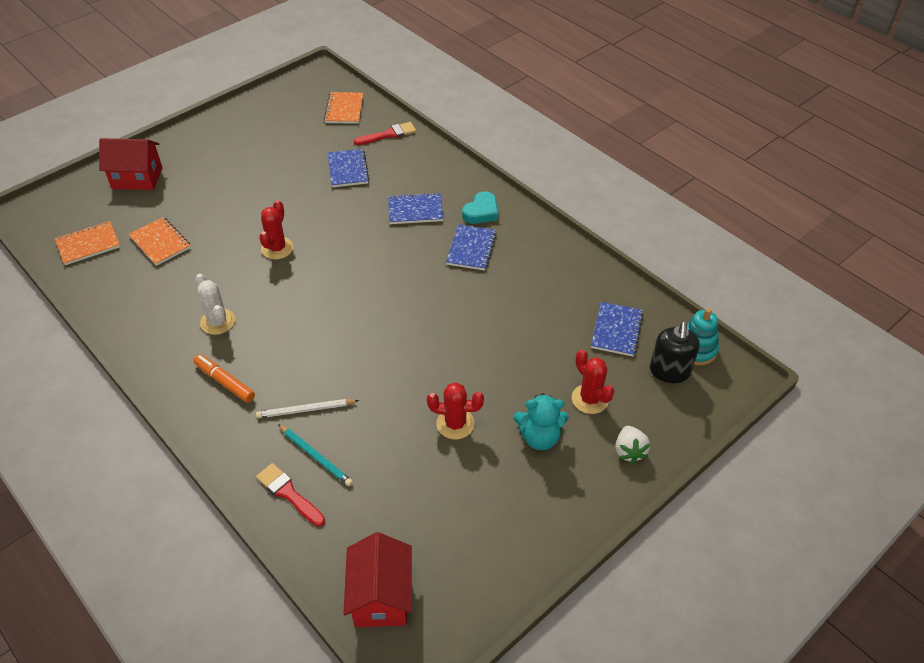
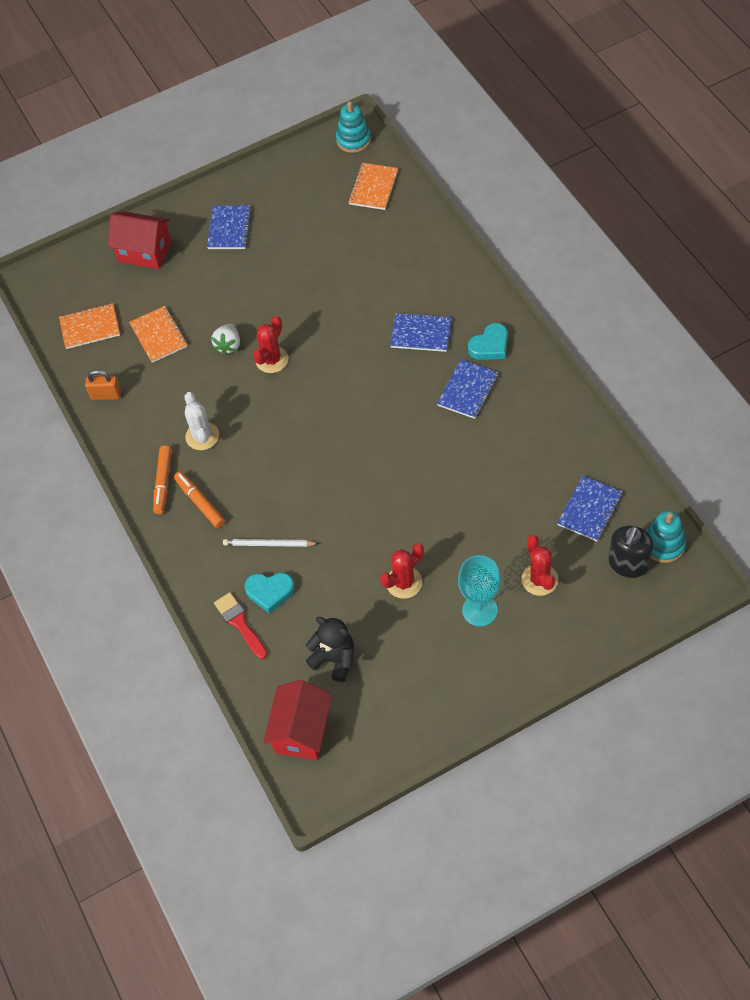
camera: 20 degrees right, 10 degrees up
(111, 299) = (106, 395): none -> orange padlock
(182, 369) = (163, 482): none -> orange marker
(316, 456) = (270, 592): turquoise pencil -> turquoise heart
(319, 78) = (353, 140): none -> turquoise stacking toy
(348, 169) = (361, 271): blue notebook -> blue notebook (229, 229)
(388, 134) = (414, 229): red brush -> none
(400, 512) = (334, 659): none -> black teddy bear
(455, 424) = (404, 582): red cactus -> red cactus turned 60 degrees counterclockwise
(539, 437) = (479, 610): turquoise teddy bear -> turquoise goblet
(629, 451) = (560, 639): white strawberry -> white strawberry (228, 345)

